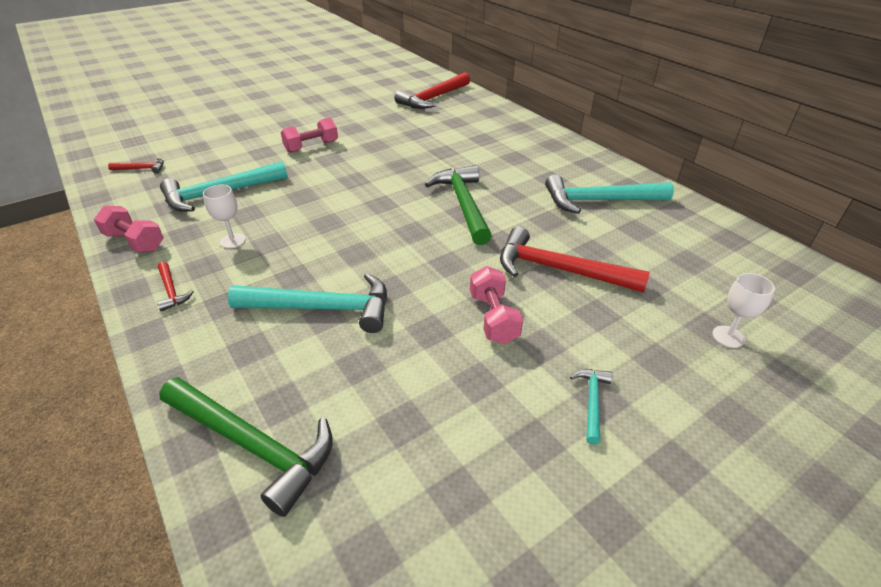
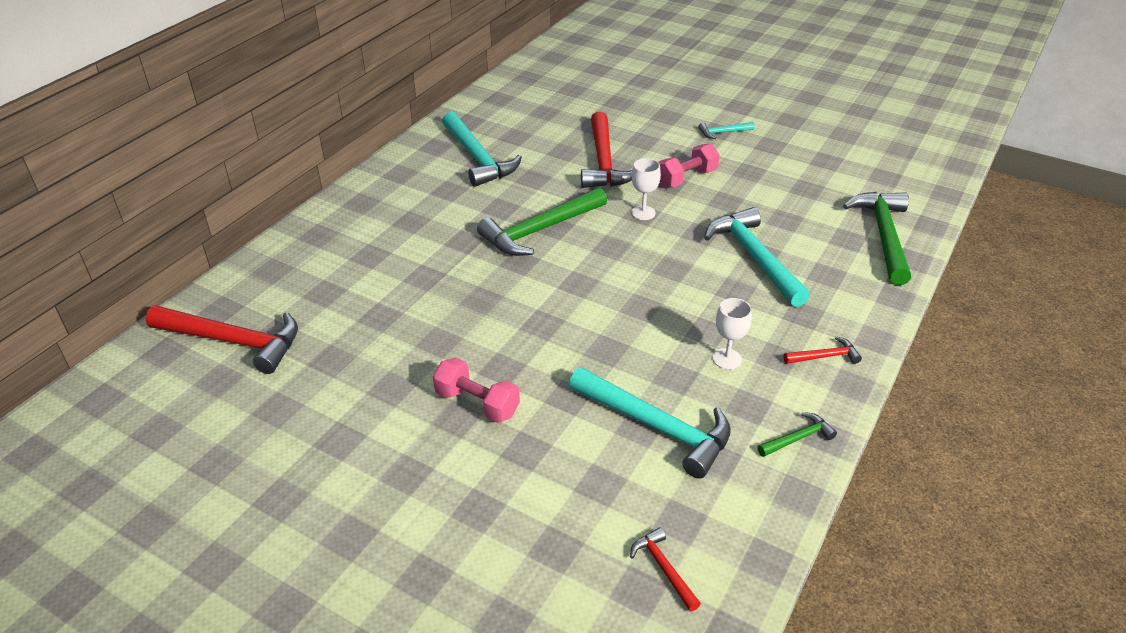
camera: 115 degrees left, 0 degrees up
(135, 242) = (797, 438): pink dumbbell -> green hammer
(171, 291) = (824, 356): red hammer -> red hammer turned 45 degrees clockwise
(728, 336) = (621, 96): white goblet -> white goblet (643, 213)

